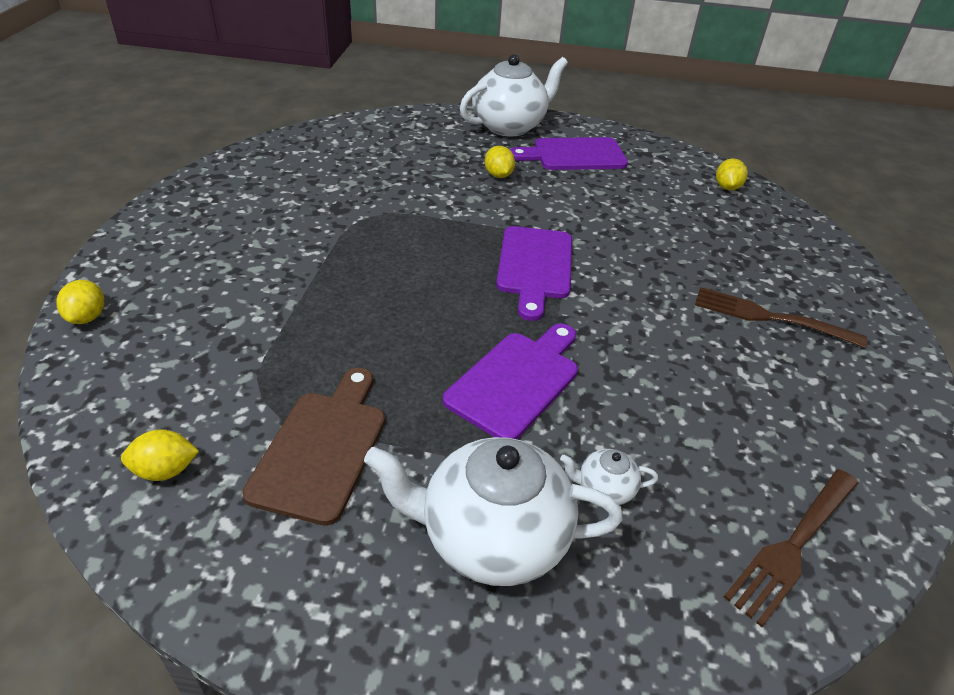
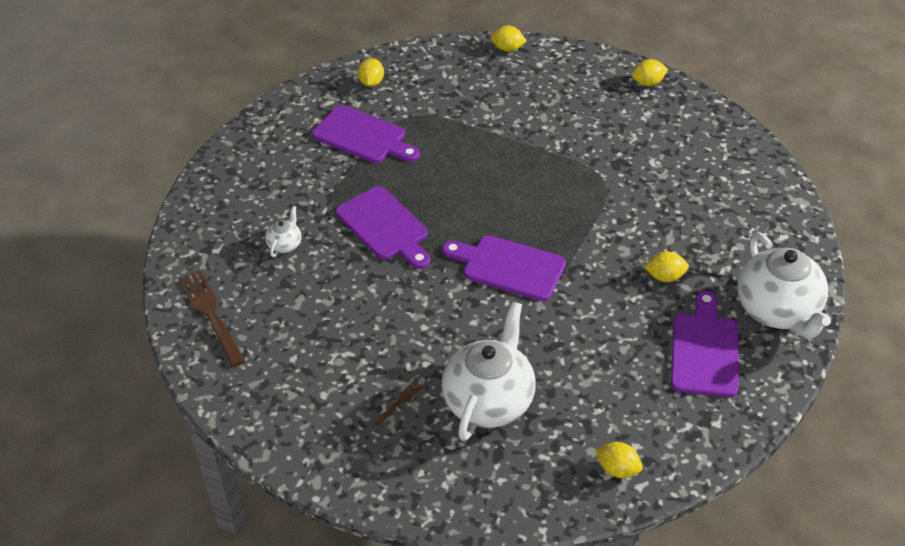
camera: 110 degrees right, 5 degrees up
(185, 197) = (648, 83): none -> yellow lemon
(322, 449) = (363, 136): brown cutting board -> purple cutting board
(491, 537) = (277, 192): white teapot -> white teapot (489, 400)
(771, 317) = (399, 402): brown fork -> brown fork, size x0.45

